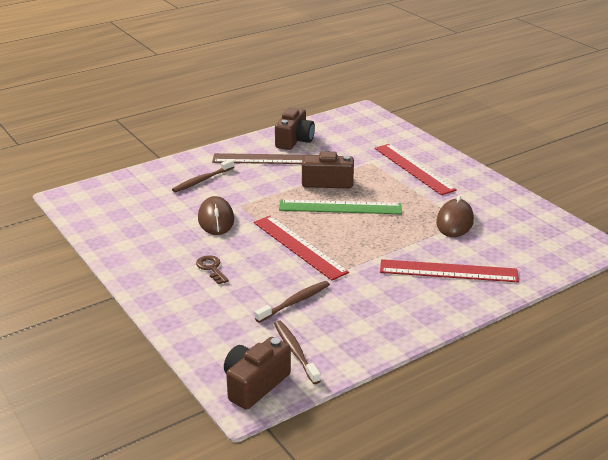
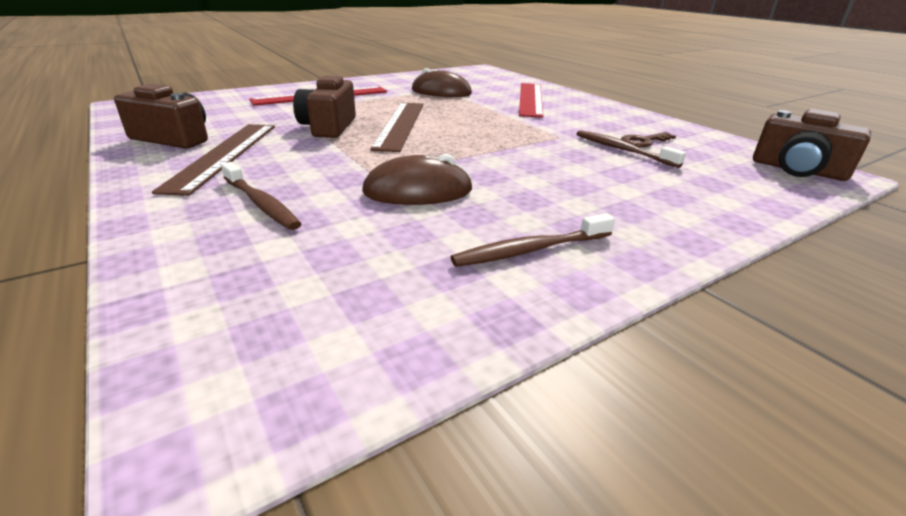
camera: 90 degrees left, 0 degrees up
(211, 268) = (570, 193): brown key -> brown key (643, 141)
(295, 351) = (716, 152): brown toothbrush -> brown toothbrush (531, 250)
(299, 246) = (497, 145): red ruler -> none
(340, 207) = (400, 124): green ruler -> brown ruler

